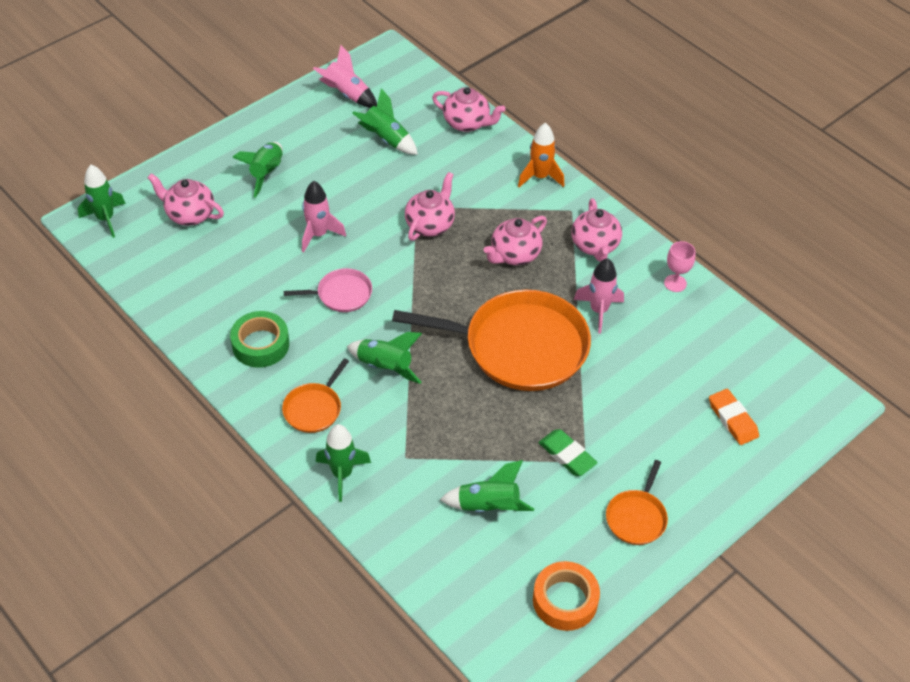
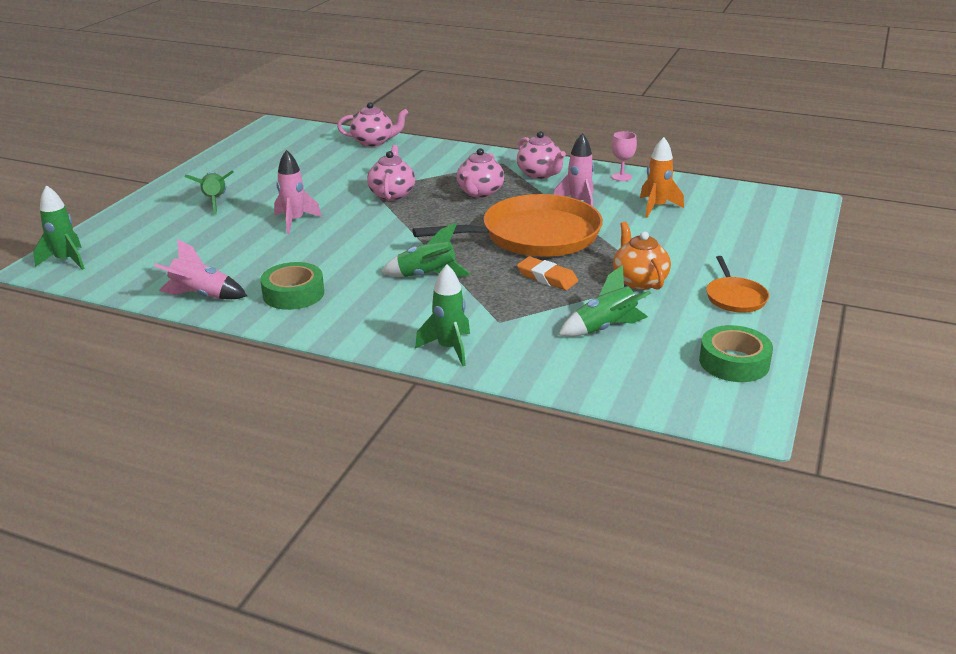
camera: 25 degrees left, 20 degrees down
(189, 214) = (155, 239): pink teapot -> none
(314, 408) = (383, 317): orange pan -> none
(341, 294) = (347, 247): pink pan -> none
(347, 94) = (255, 149): pink rocket -> pink rocket (201, 296)
(386, 139) = (311, 163): green rocket -> none
(540, 177) = (460, 153): orange rocket -> orange rocket (656, 207)
(565, 600) = (734, 362): orange tape -> green tape
(567, 455) = (639, 281): green eraser -> orange teapot
(732, 419) = (744, 228): orange eraser -> orange eraser (547, 277)

